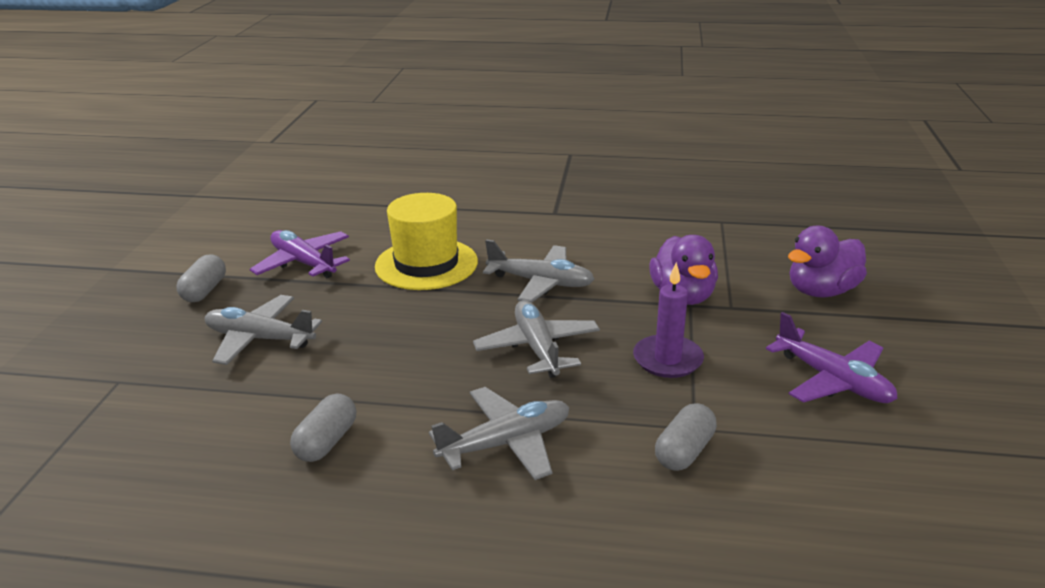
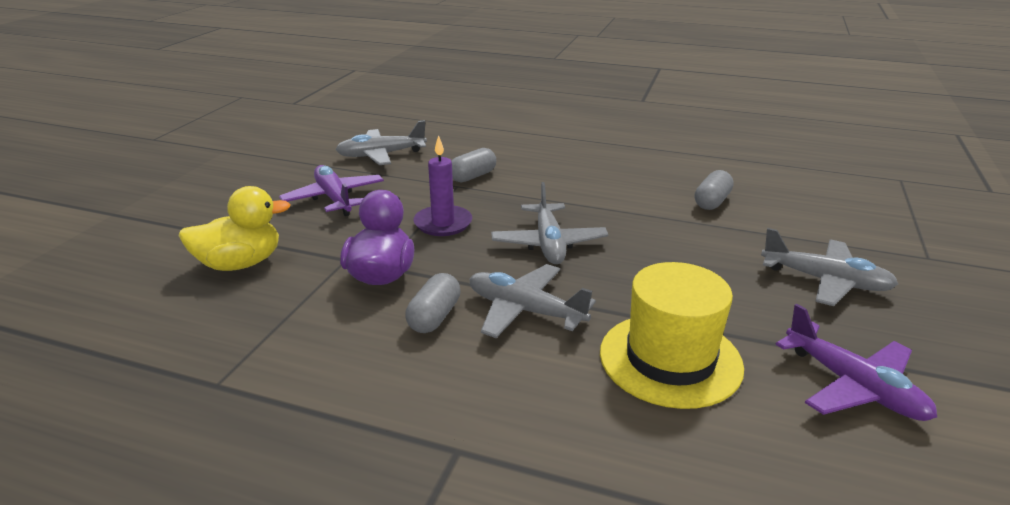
camera: 170 degrees left, 0 degrees up
(204, 291) = (956, 353): grey capsule -> grey capsule (434, 317)
(506, 443) = (586, 190): grey plane -> grey plane (381, 155)
(821, 291) = (240, 263): purple duck -> yellow duck

